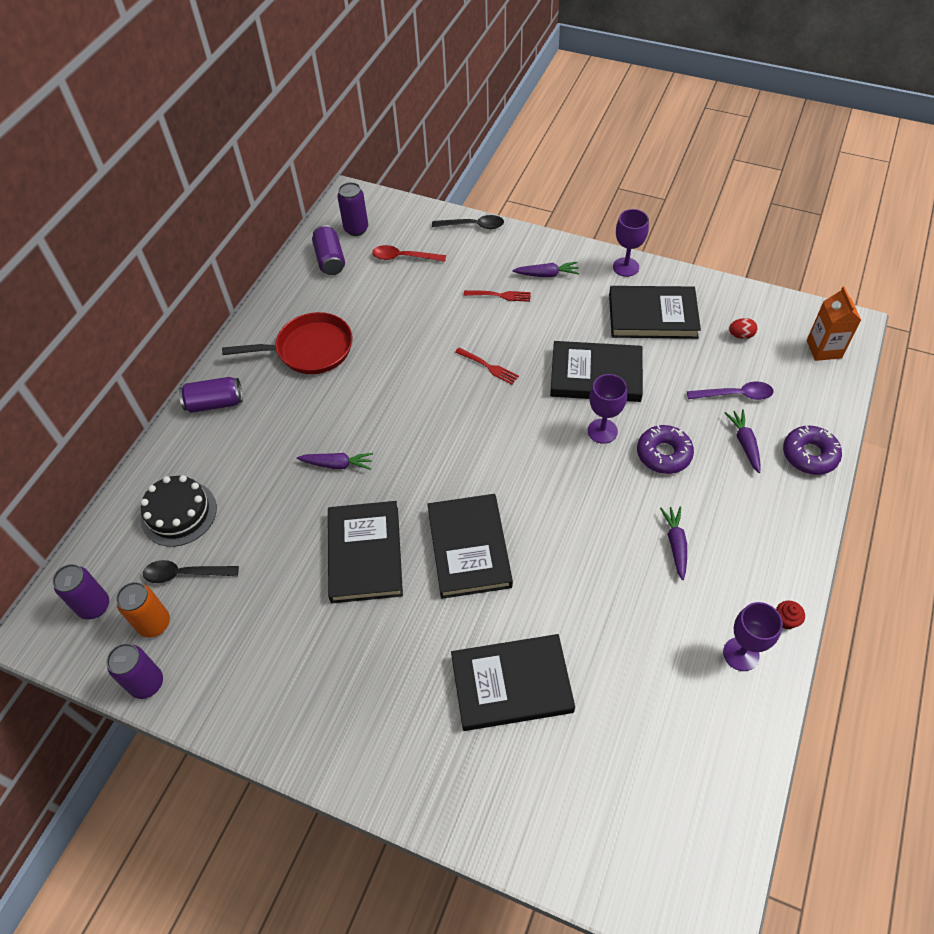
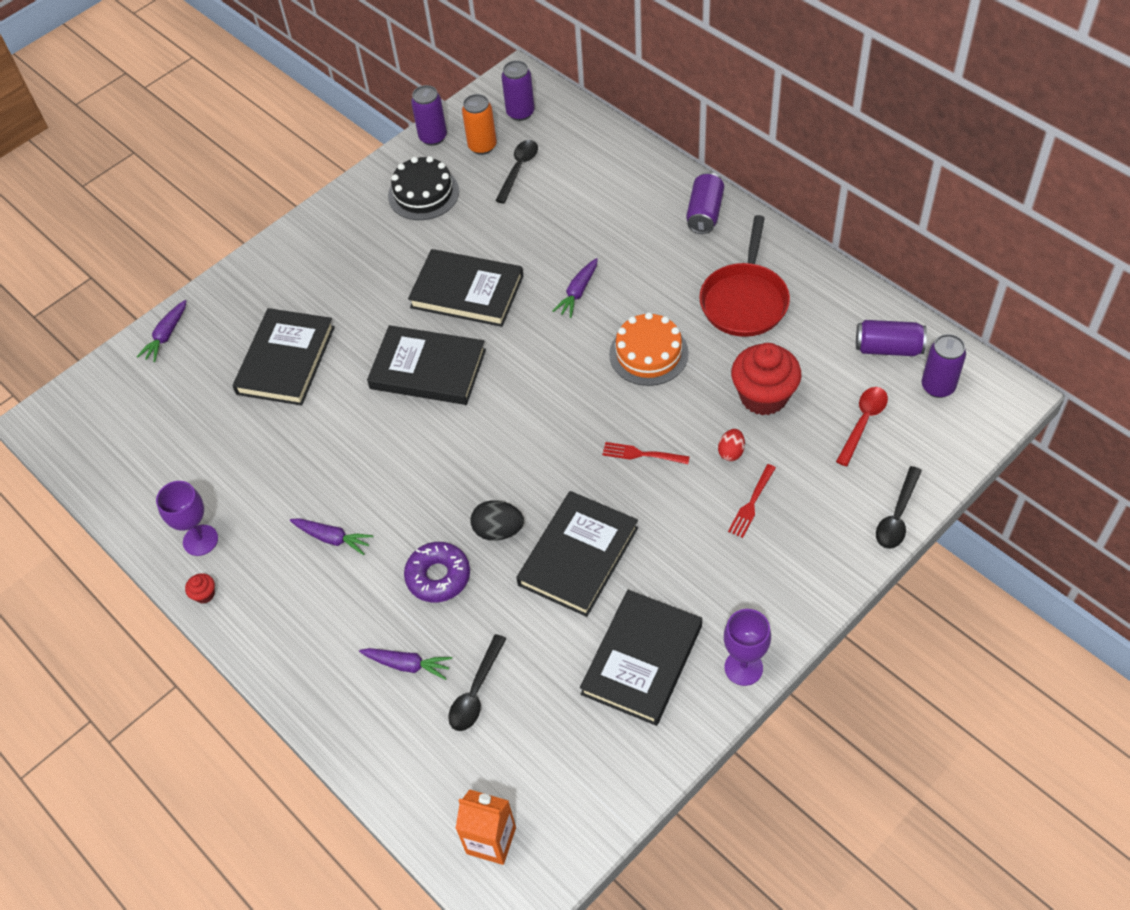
camera: 115 degrees right, 0 degrees up
(179, 513) = (584, 172): black cake -> black cake (423, 193)
(388, 393) = (648, 353): none -> orange cake
(402, 313) = (763, 396): none -> red cupcake
(488, 366) = (642, 454): red fork -> red fork turned 45 degrees clockwise
(547, 274) = (768, 568): purple carrot -> purple carrot (166, 336)
(602, 431) = (498, 530): purple goblet -> black egg
(735, 395) = (476, 691): purple spoon -> black spoon
(740, 335) = (561, 748): red egg -> red egg (731, 452)
(809, 455) = (356, 725): purple donut -> none

